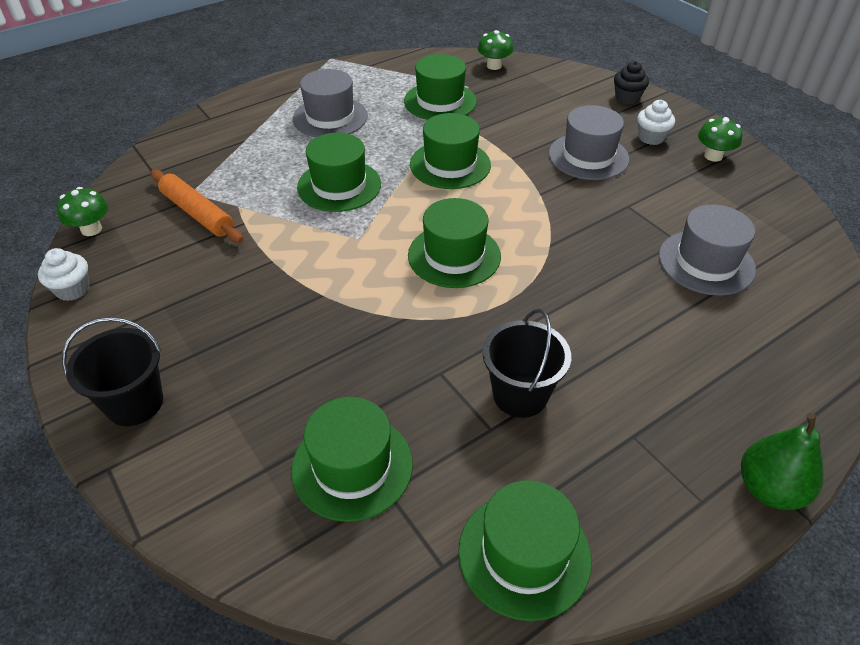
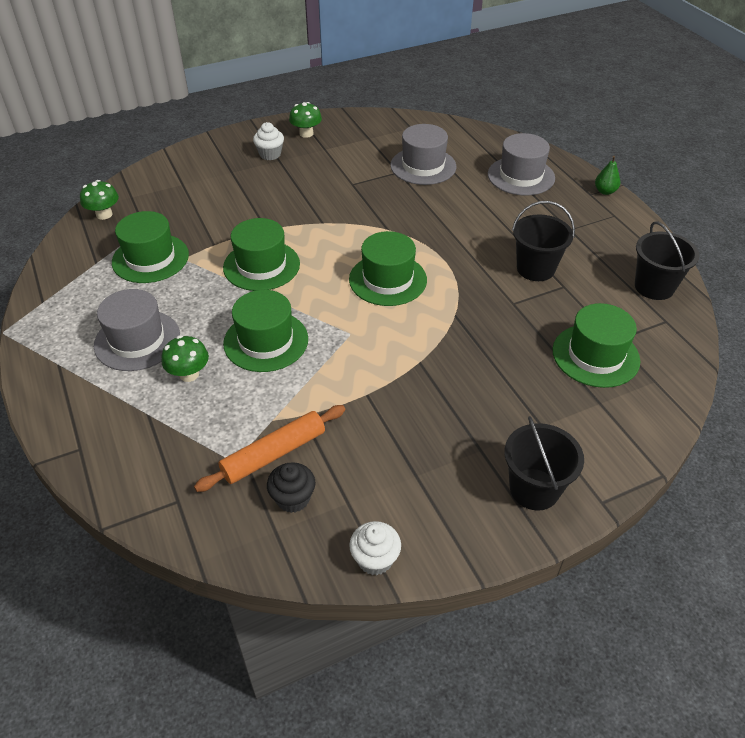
camera: 80 degrees left, 0 degrees up
(91, 229) = (272, 554): green mushroom -> green mushroom (189, 374)
(524, 554) = (654, 287): green hat -> black bucket
(588, 156) = (282, 189): grey hat -> grey hat (521, 176)
(627, 98) = (206, 153): black cupcake -> black cupcake (293, 498)
(769, 489) = (605, 191): green pear -> green pear, size x0.60

